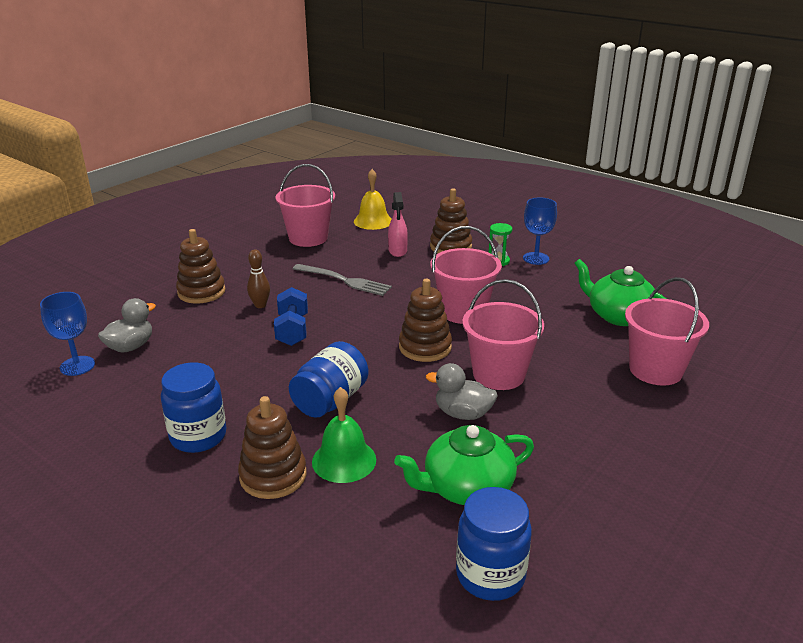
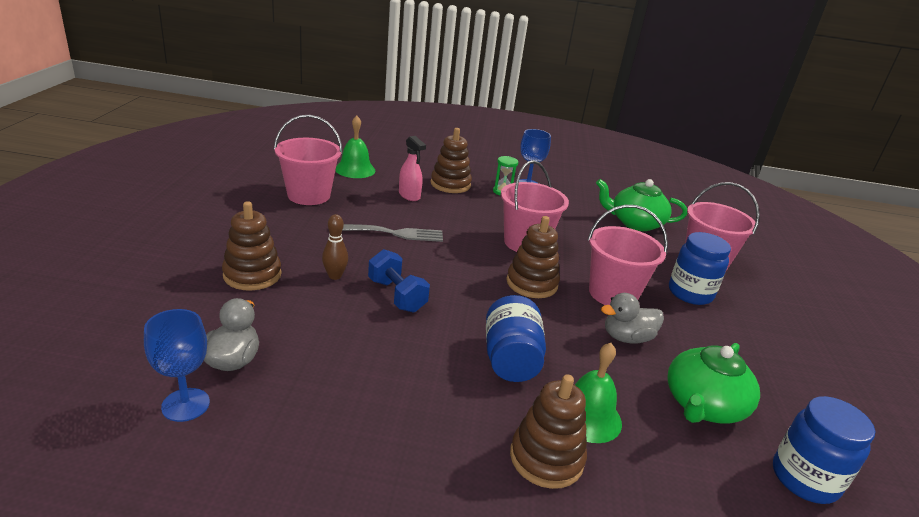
camera: 35 degrees left, 0 degrees up
(198, 436) = (427, 443): blue jar -> blue jar (690, 293)
(373, 221) = (355, 169): yellow bell -> green bell

